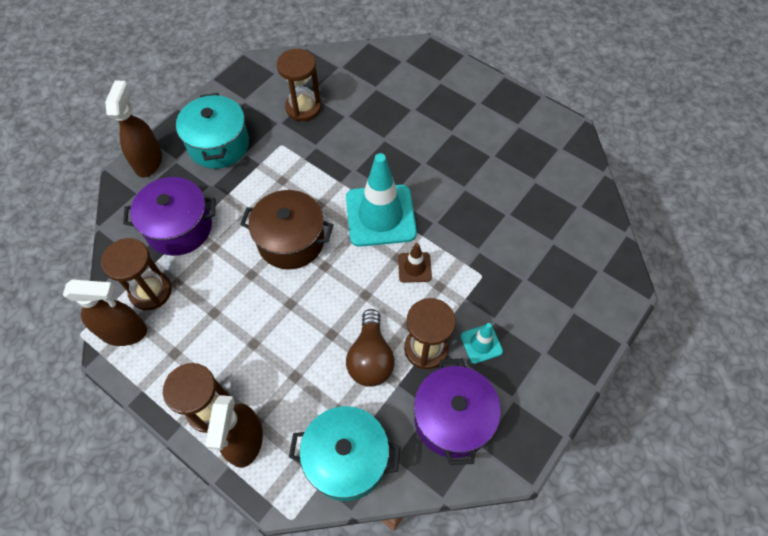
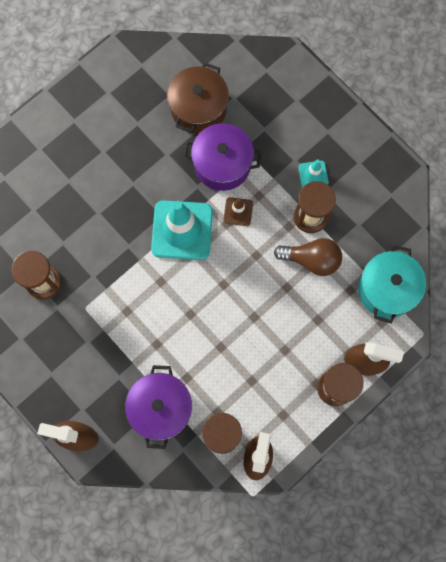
camera: 80 degrees left, 15 degrees up
(218, 145) = (72, 367): turquoise pot -> none
(291, 241) = (193, 310): brown pot -> brown pot (198, 108)
(452, 419) = (368, 209): purple pot -> purple pot (222, 164)

